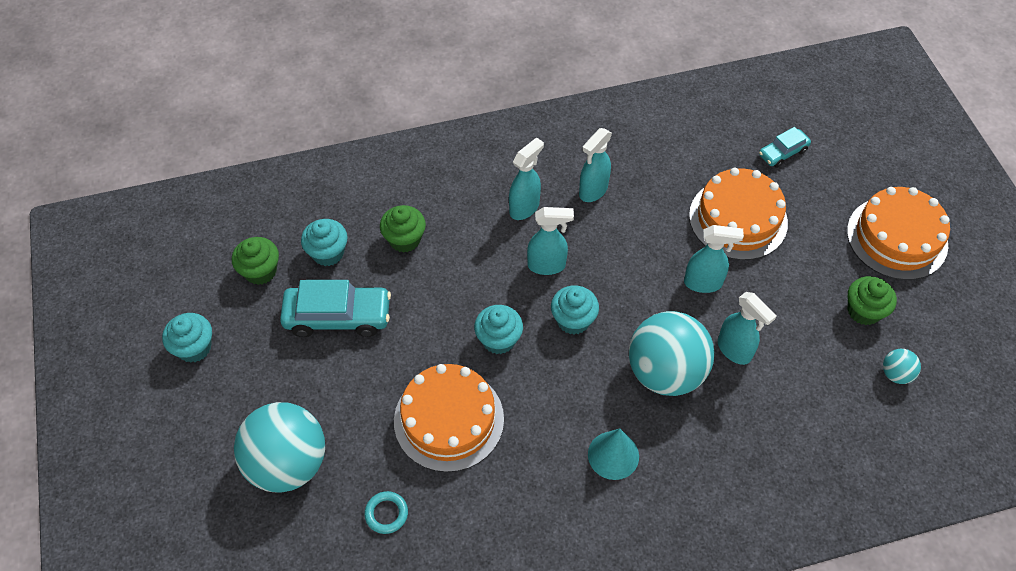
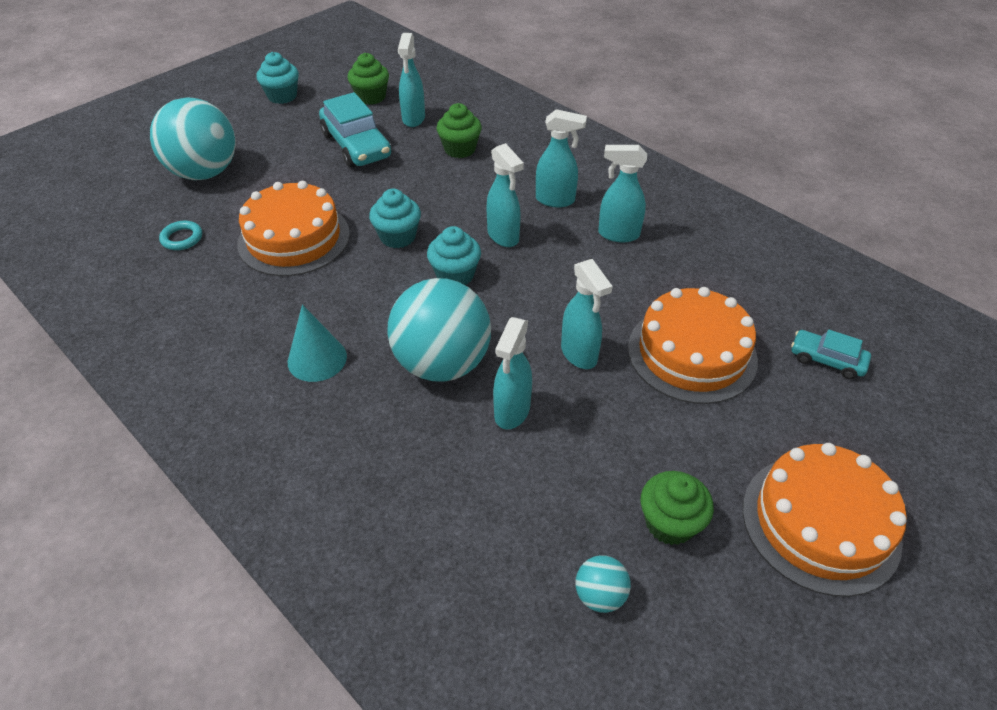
camera: 60 degrees right, 10 degrees down
(328, 253) = (413, 119): turquoise cupcake -> turquoise spray bottle

